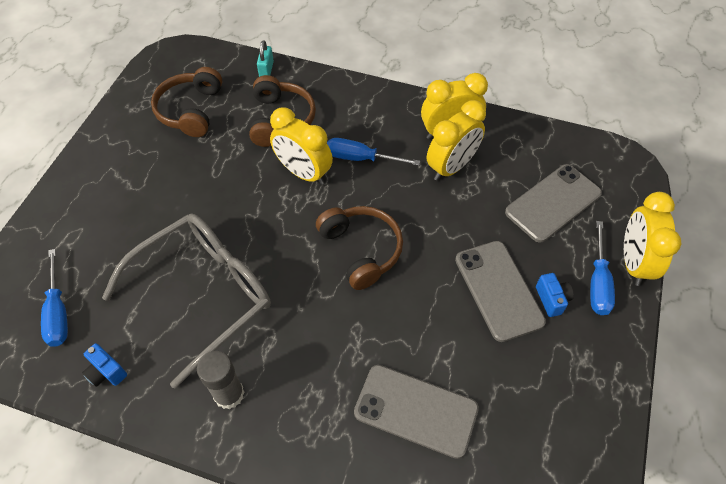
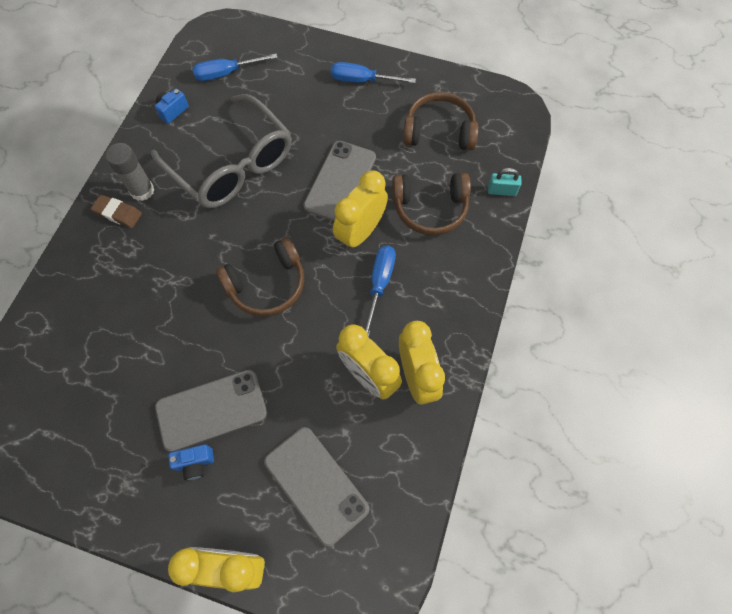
camera: 90 degrees right, 10 degrees up
(260, 419) = (118, 213): none -> brown eraser
(416, 410) = (104, 327): grey phone -> grey phone (340, 181)
(598, 282) = (210, 518): blue screwdriver -> blue screwdriver (362, 81)

